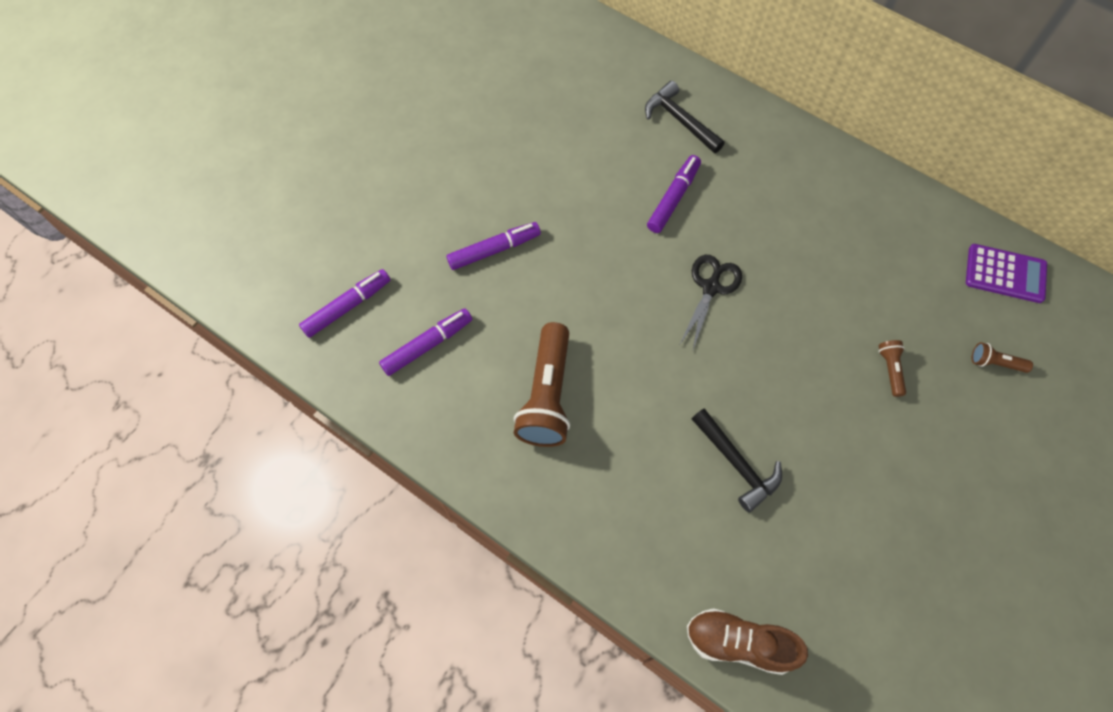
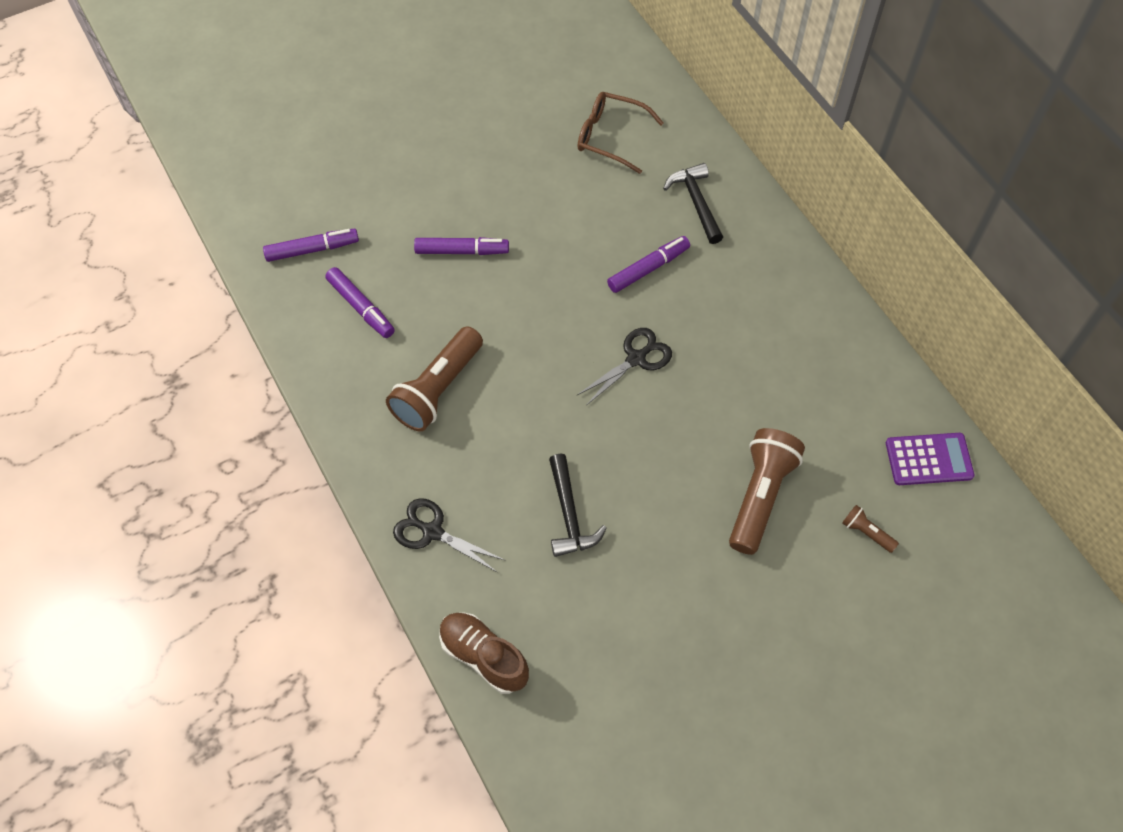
camera: 25 degrees right, 5 degrees down
(427, 345) = (361, 307): purple marker -> purple marker turned 60 degrees clockwise
(570, 88) = (611, 137): none -> brown glasses
(621, 540) = (432, 531): none -> black scissors
(890, 369) = (760, 496): brown flashlight -> brown flashlight, size x2.21
(1005, 274) = (928, 459): purple calculator -> purple calculator turned 45 degrees counterclockwise

